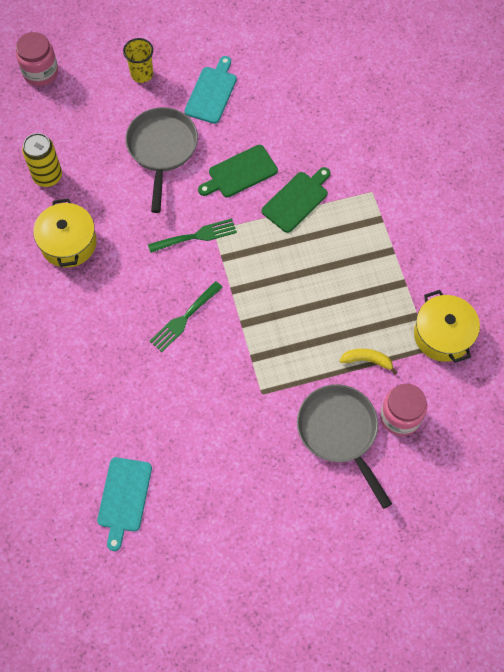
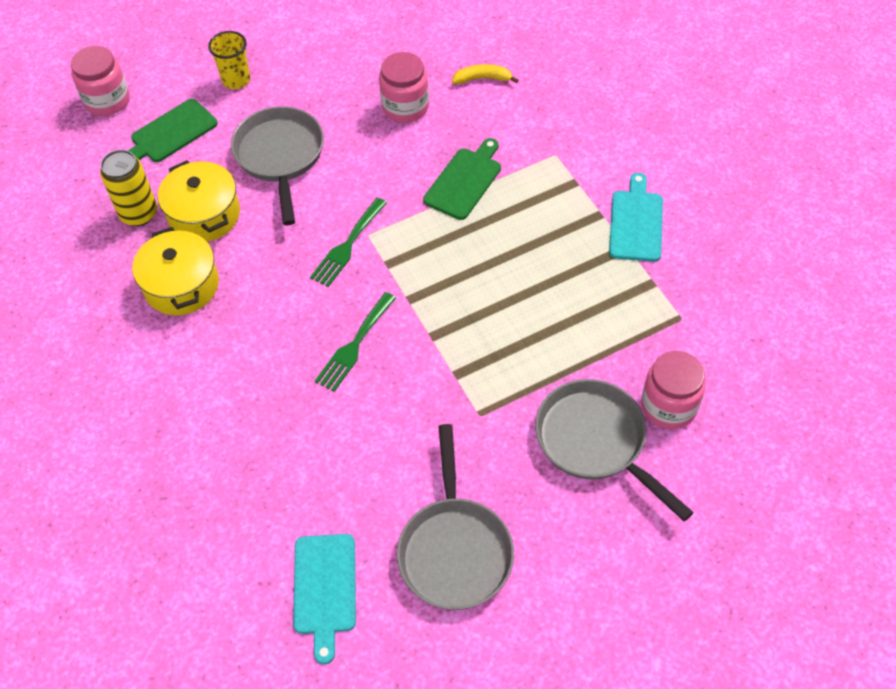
camera: 10 degrees left, 10 degrees down
(196, 236) = (347, 245): green fork -> green fork turned 150 degrees clockwise
(212, 93) = (328, 84): turquoise cutting board -> turquoise cutting board (636, 222)
(219, 490) = (454, 550): none -> grey pan
(240, 173) = (385, 164): green cutting board -> green cutting board (171, 133)
(266, 126) = (405, 107): none -> pink jar
(367, 360) = (606, 347): yellow banana -> yellow banana (483, 79)
(442, 335) = (692, 298): yellow pot -> yellow pot (204, 215)

